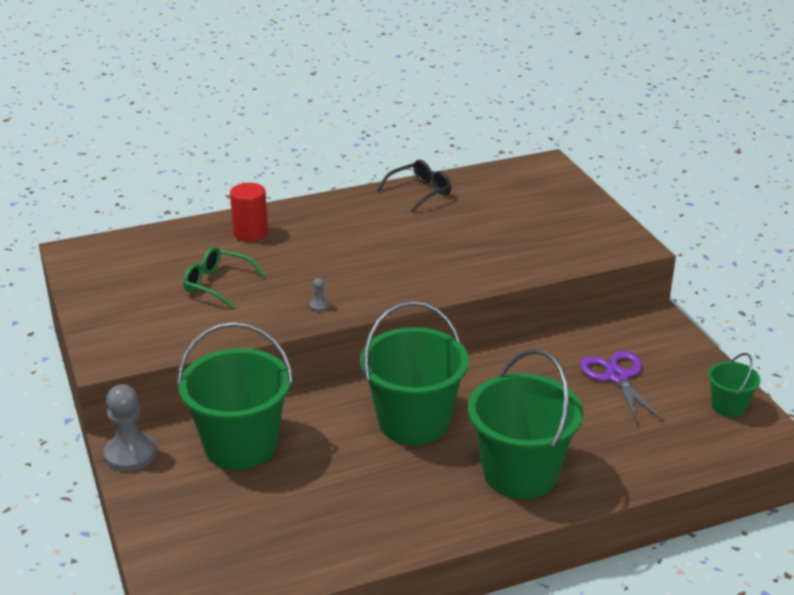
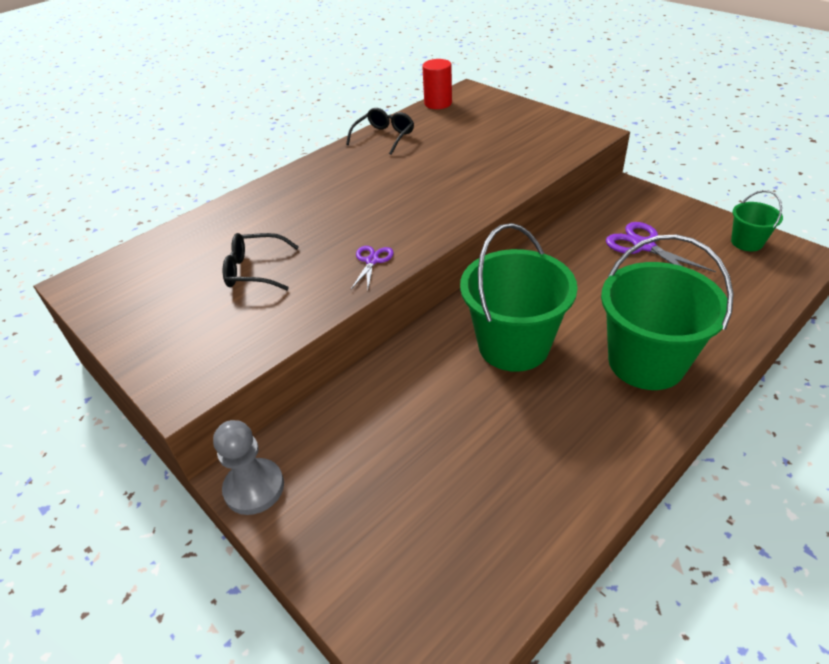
camera: 20 degrees left, 10 degrees up
(217, 284) = (254, 270): green glasses -> black glasses
(240, 445) = (367, 432): green bucket -> none
(250, 233) = (256, 212): red cylinder -> red cylinder (438, 103)
(319, 306) = (372, 261): grey pawn -> purple scissors

